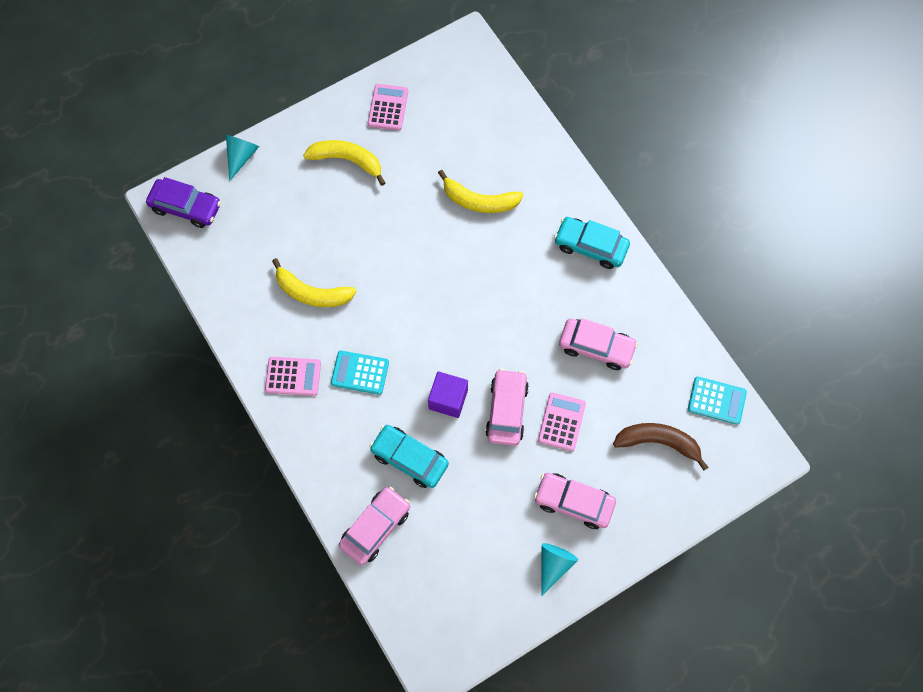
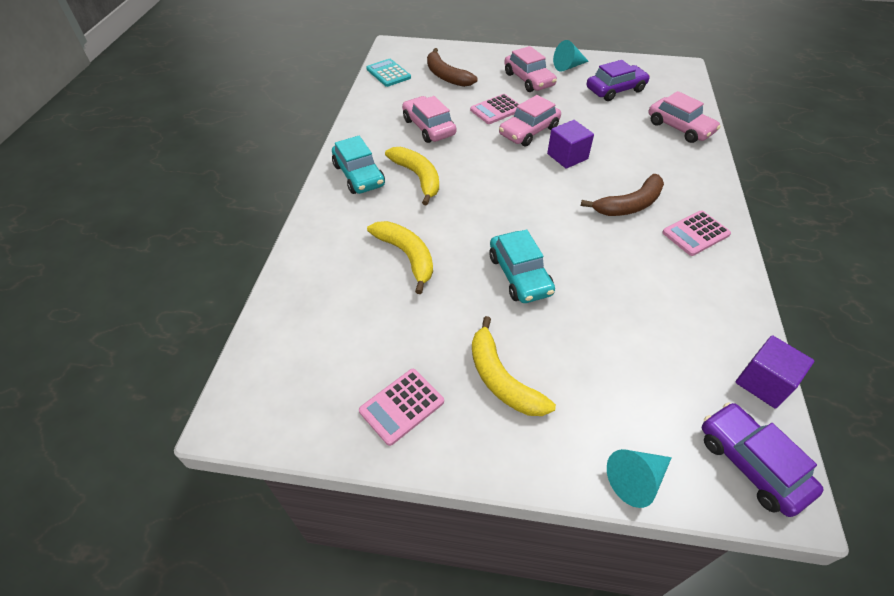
camera: 140 degrees left, 20 degrees down
(196, 267) = (763, 382): none -> purple cube
(293, 376) = (696, 233): pink calculator -> pink calculator turned 75 degrees counterclockwise
(312, 293) = (635, 281): yellow banana -> yellow banana (418, 177)
(360, 373) = (629, 205): turquoise calculator -> brown banana
(375, 527) = (679, 127): pink car -> pink car turned 120 degrees counterclockwise
(409, 459) = (626, 144): turquoise car -> turquoise car (520, 275)
(475, 553) = (615, 90): none -> purple car

